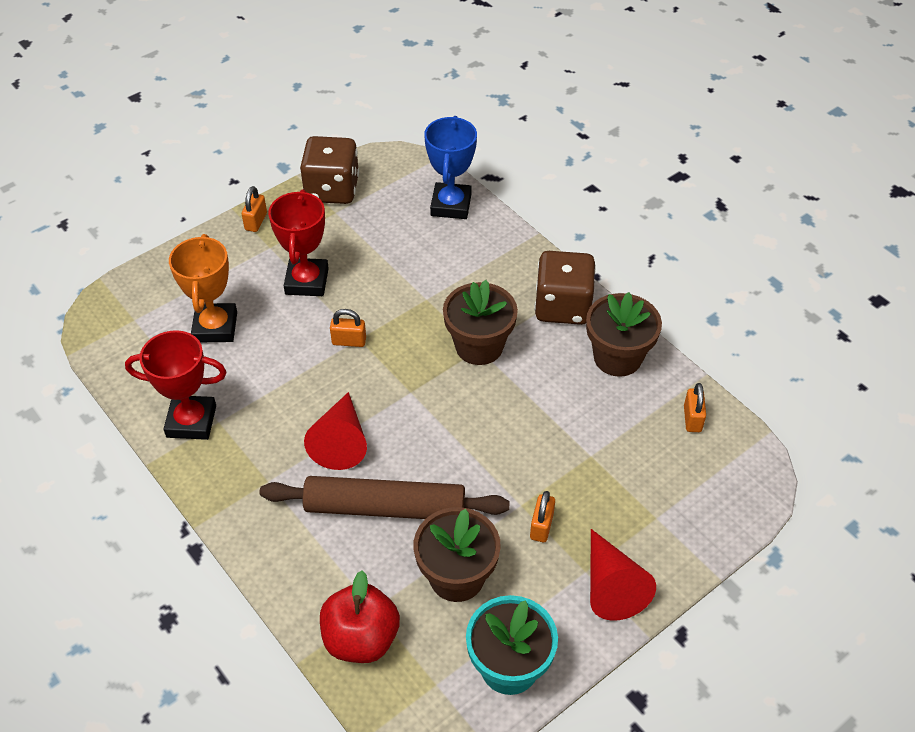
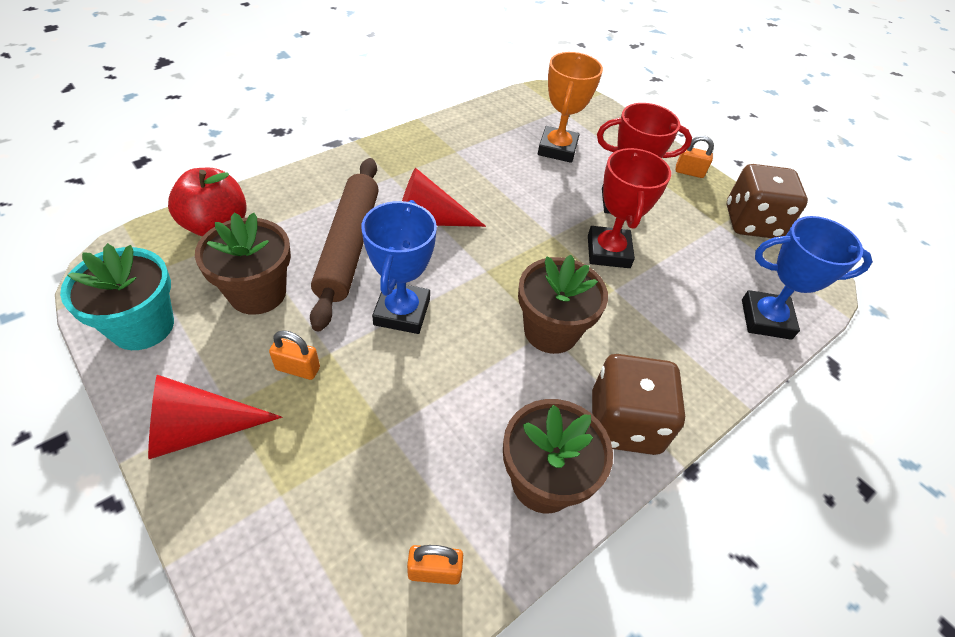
camera: 85 degrees right, 0 degrees up
(191, 421) = (456, 137): red trophy -> red trophy (608, 252)
(215, 327) = (557, 149): orange trophy -> orange trophy turned 75 degrees counterclockwise
(349, 341) = (549, 229): orange padlock -> none
(469, 454) = (402, 312): none -> blue trophy

